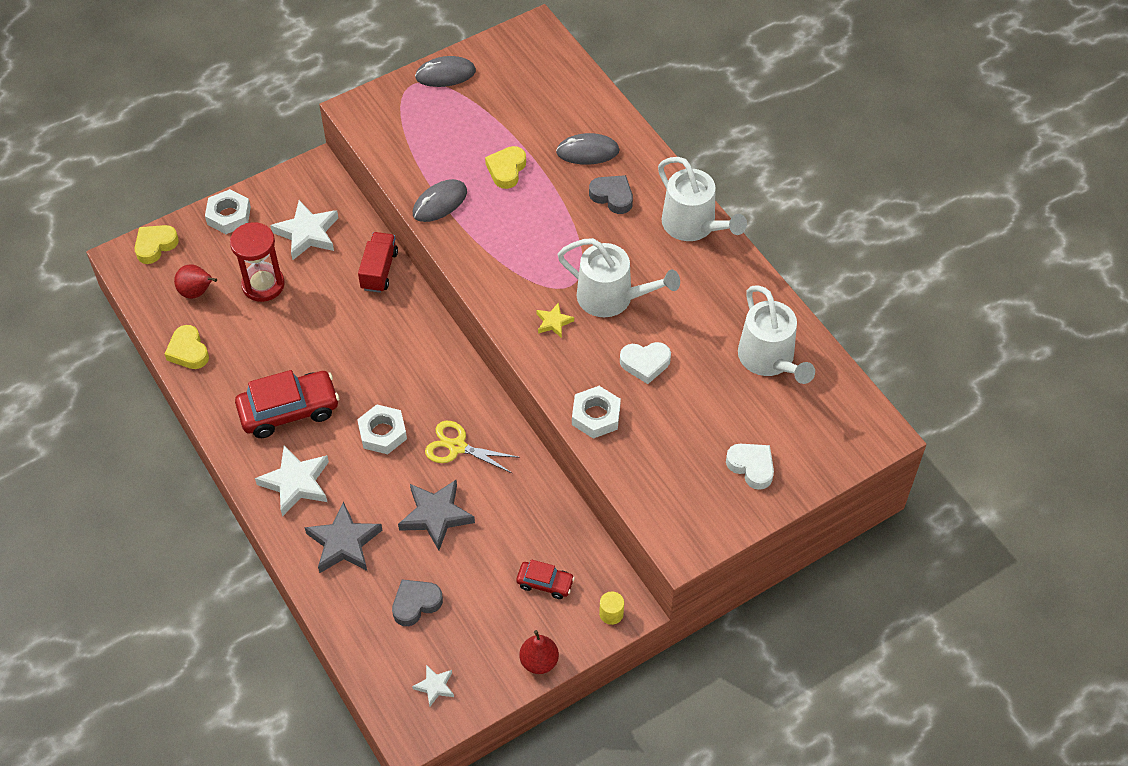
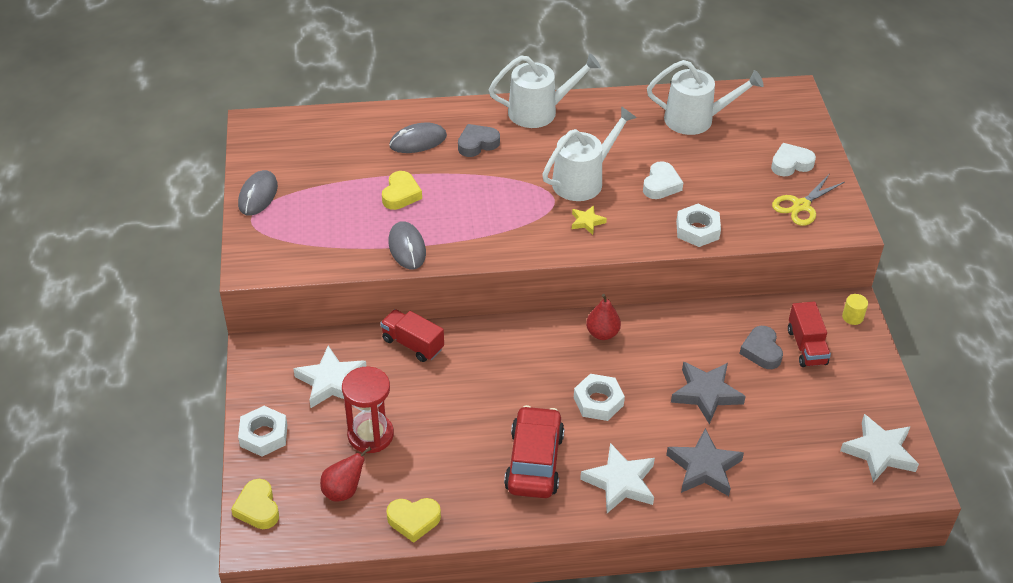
camera: 65 degrees left, 10 degrees down
(416, 604) = (791, 437): grey heart -> grey heart (761, 351)
(435, 686) = (879, 452): white star -> white star, size x1.89
(457, 447) = (641, 356): yellow scissors -> yellow scissors (801, 206)
(506, 170) = (401, 194): yellow heart -> yellow heart turned 120 degrees counterclockwise
(539, 661) = (880, 376): red pear -> red pear (602, 333)
(545, 583) = (806, 346): red car -> red truck
(587, 151) = (418, 141): grey mouse -> grey mouse turned 45 degrees clockwise

